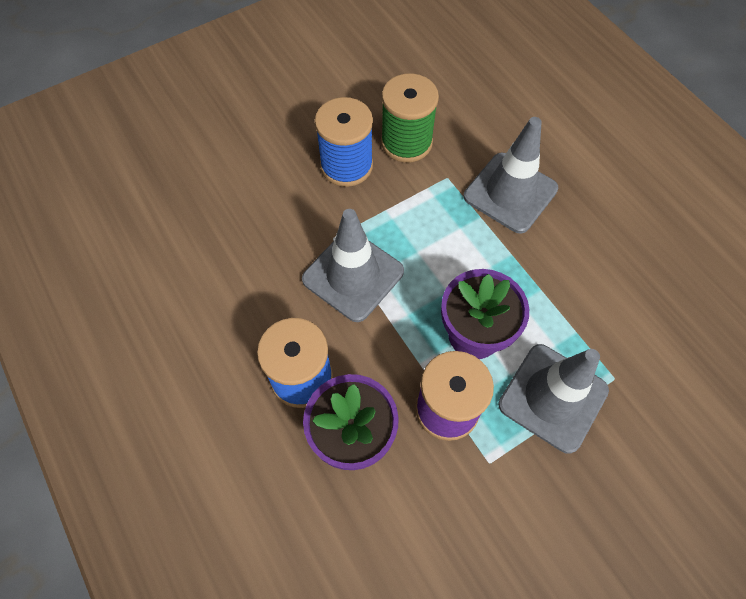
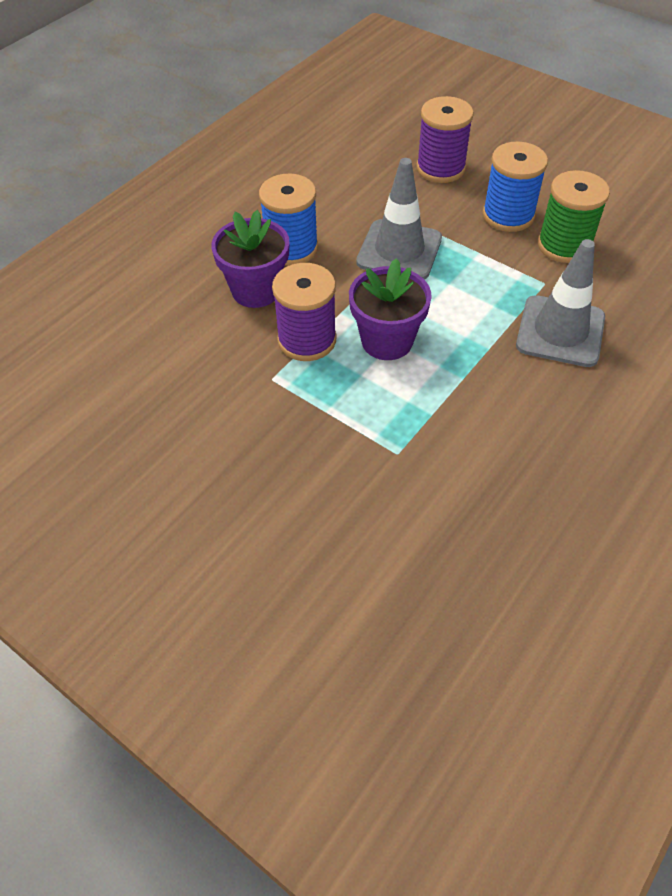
camera: 70 degrees right, 10 degrees down
(247, 190) = (440, 168): none -> purple spool
(553, 397) = (353, 409): grey traffic cone -> none

